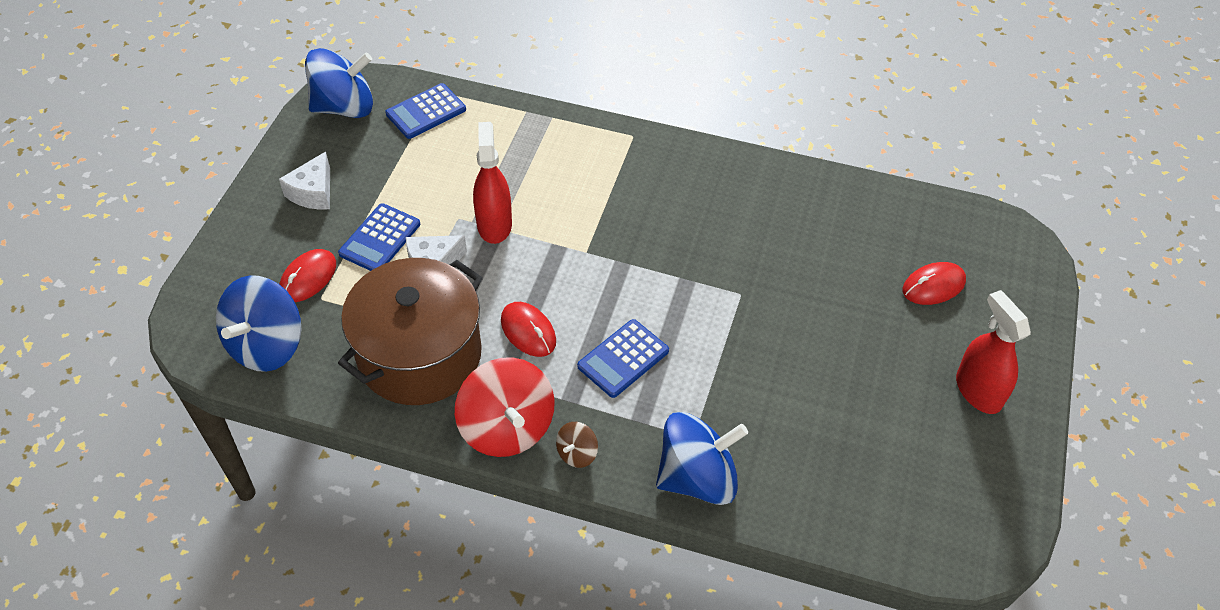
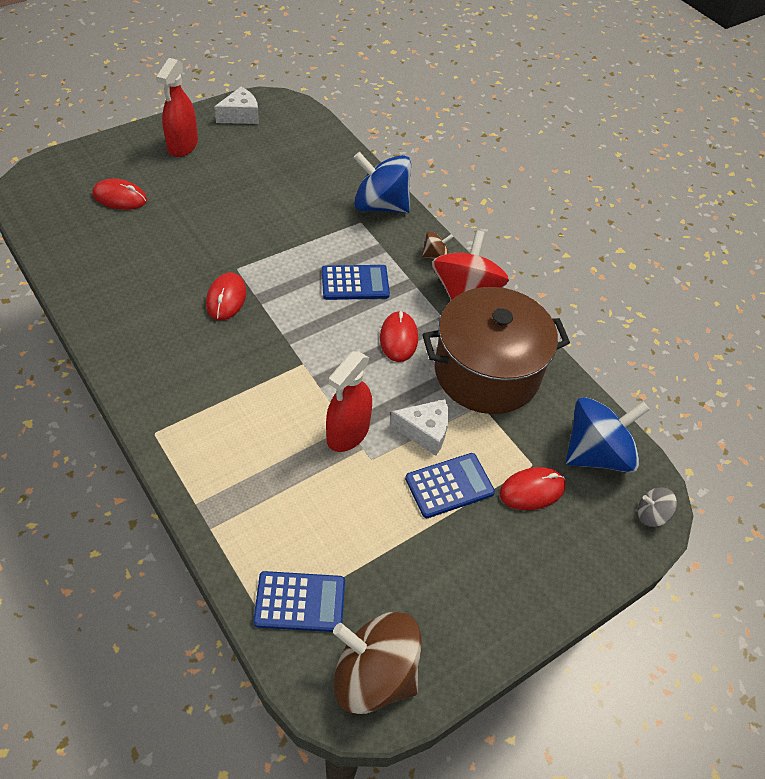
camera: 145 degrees left, 0 degrees up
(190, 323) = (651, 515): none -> grey spinning top
(313, 192) = (476, 579): white cheese -> white cheese (240, 115)
(344, 107) = (374, 675): blue spinning top -> brown spinning top
(713, 261) = (226, 298): none -> red mouse

